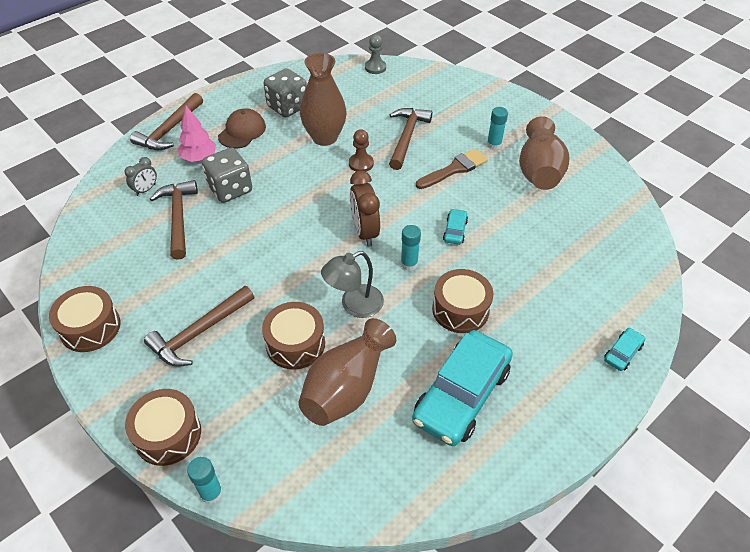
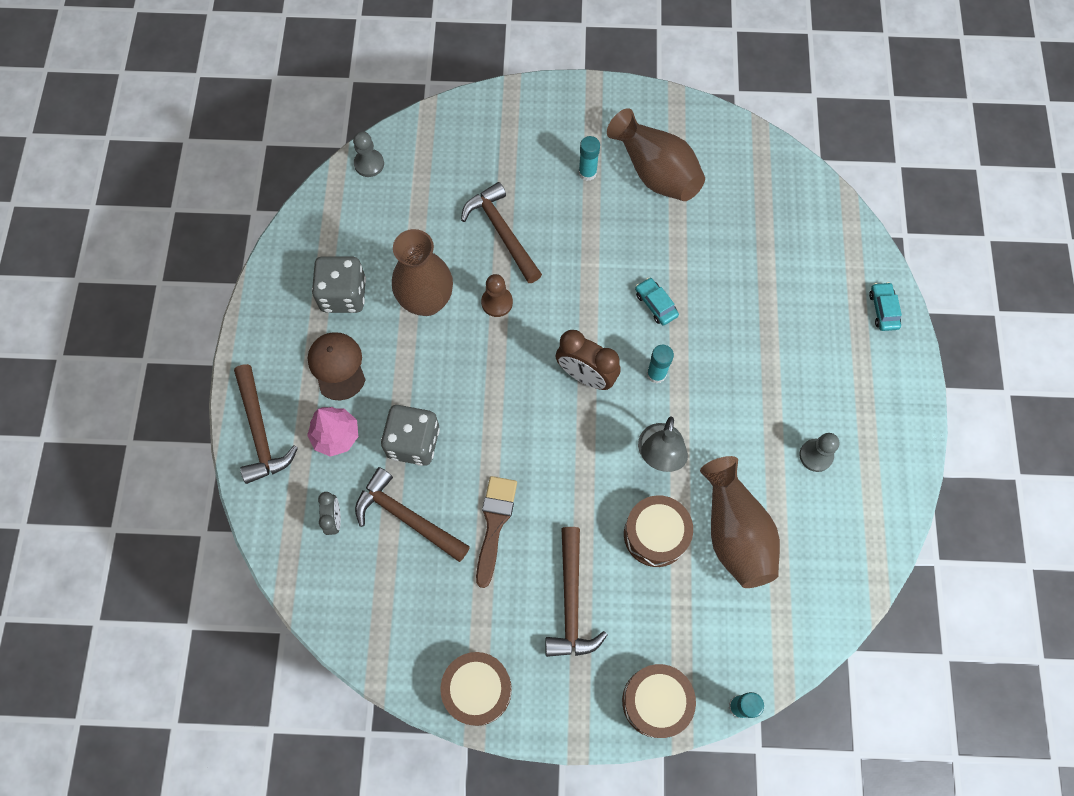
camera: 45 degrees left, 20 degrees up
(454, 169) = (584, 234): brown brush -> brown brush (494, 524)
(460, 309) = (740, 380): brown drum -> none
(461, 395) = (816, 455): turquoise car -> grey pawn

